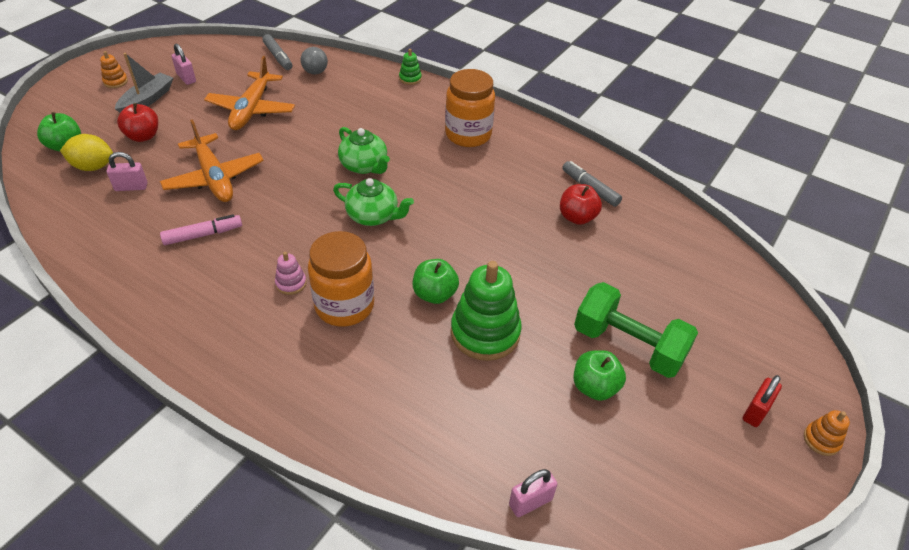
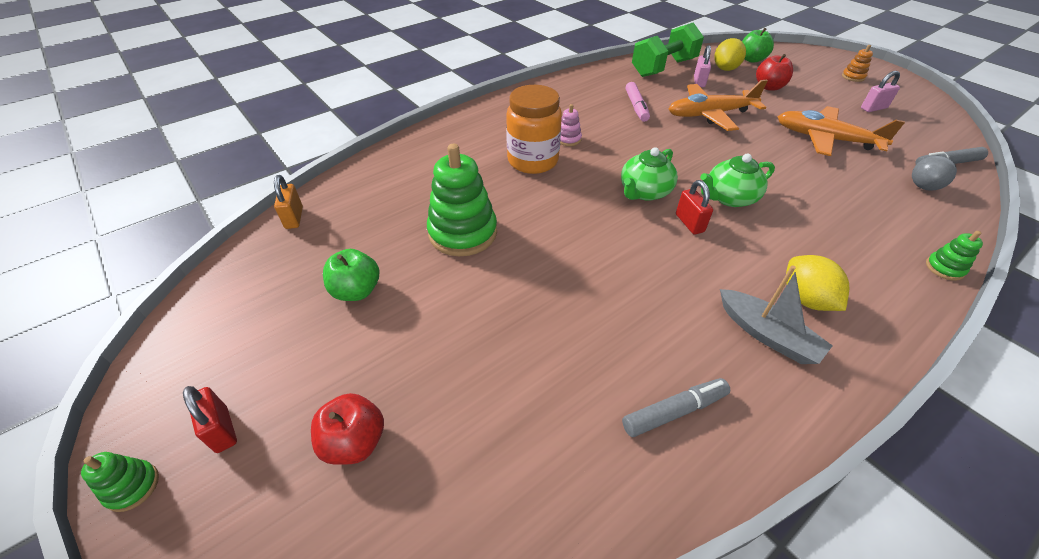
camera: 110 degrees right, 0 degrees up
(147, 100) = (826, 89): grey boat -> grey boat (767, 335)
(408, 187) = (689, 223): none -> red padlock
(434, 294) = (524, 211): green apple -> none
(468, 135) = (805, 299): orange jar -> yellow lemon
(530, 502) = (294, 218): pink padlock -> orange padlock
(577, 217) = (610, 368): red apple -> red apple (355, 442)
(628, 345) = (384, 339): green dumbbell -> green dumbbell (663, 68)
(821, 440) = (132, 487): orange stacking toy -> green stacking toy

